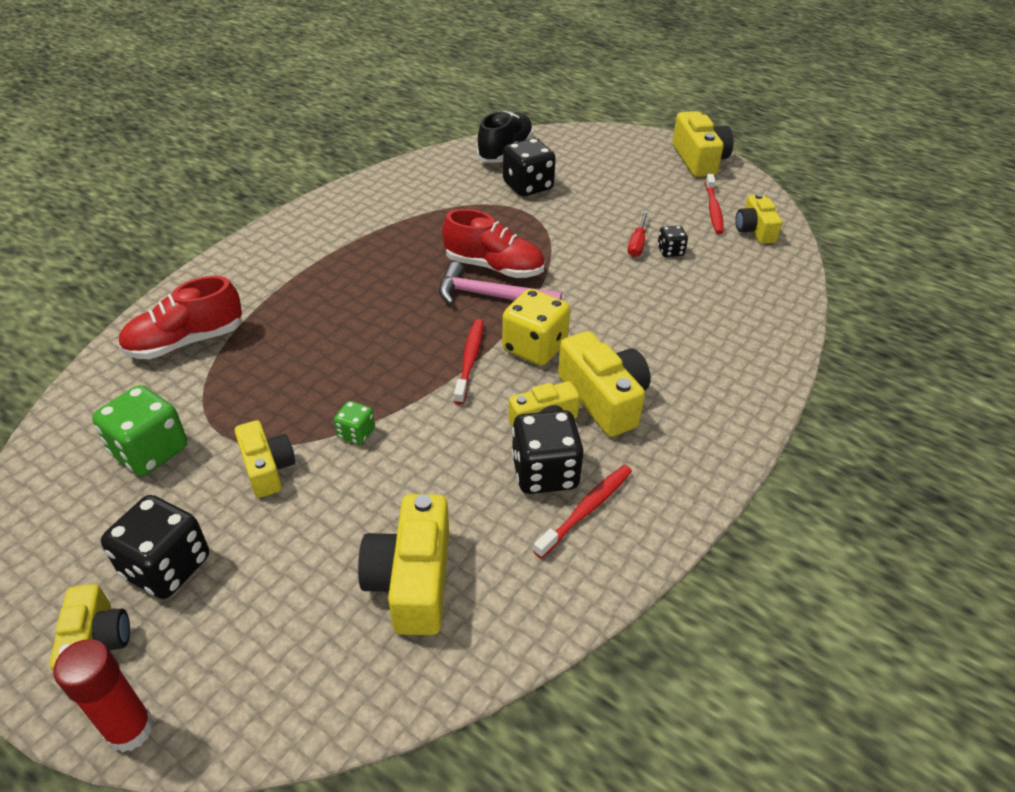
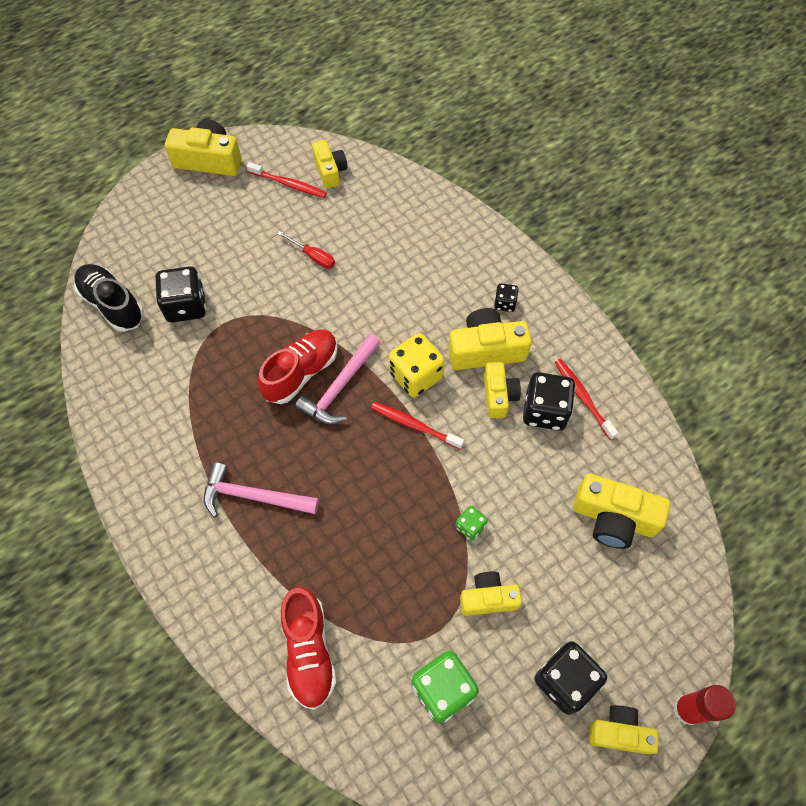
camera: 70 degrees left, 20 degrees up
(343, 270) = (253, 496): none -> pink hammer
(670, 251) = (333, 238): black dice -> black dice (505, 303)
(755, 230) = (330, 170): yellow camera -> yellow camera turned 120 degrees counterclockwise

